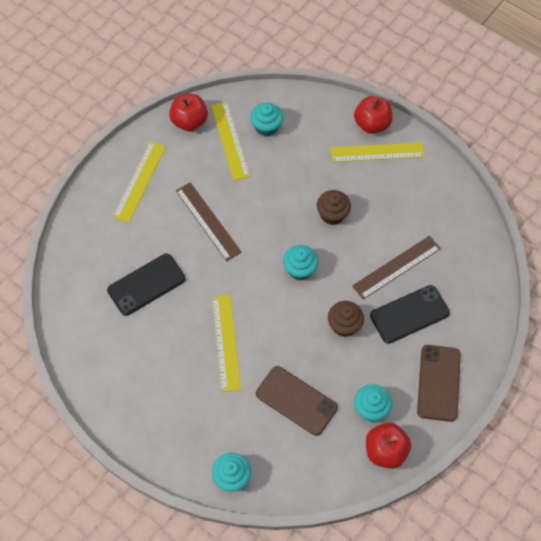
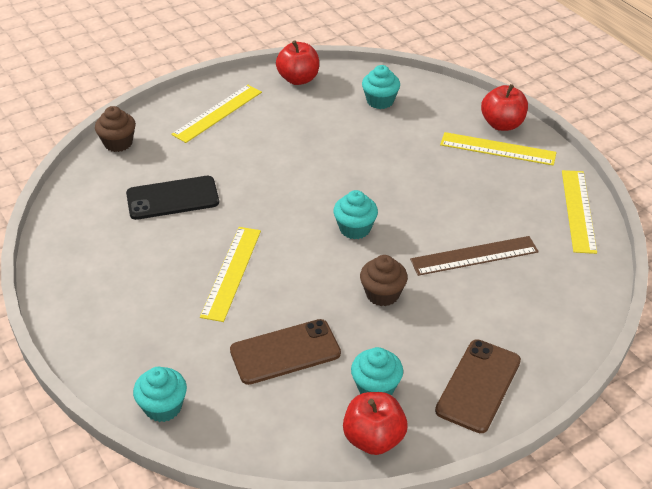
camera: 20 degrees right, 20 degrees down
(208, 221) = (272, 162): brown ruler -> none
(230, 140) = (334, 103): yellow ruler -> yellow ruler (578, 210)
(296, 400) = (285, 352): brown phone -> brown phone turned 75 degrees counterclockwise
(332, 214) = (418, 190): brown cupcake -> brown cupcake (118, 143)
(409, 314) = (470, 305): black phone -> none

